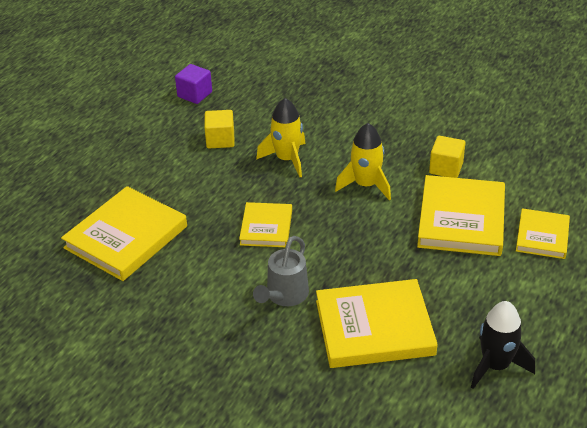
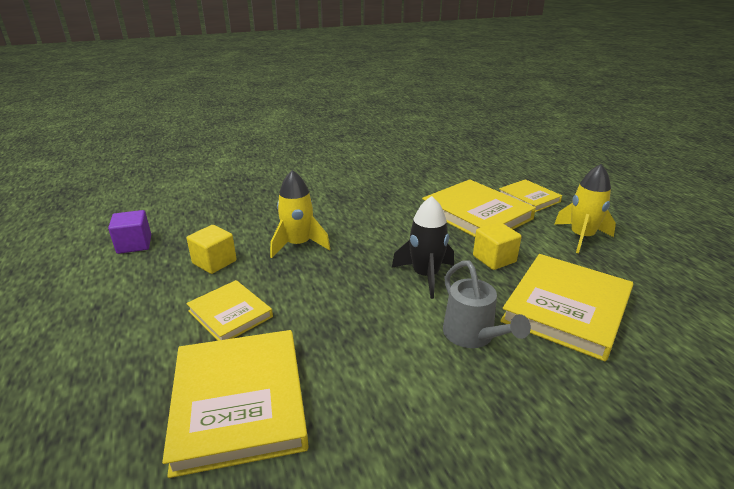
camera: 50 degrees left, 10 degrees down
(266, 227) = (365, 298): yellow book -> yellow book (230, 314)
(365, 185) = (385, 229): yellow rocket -> yellow rocket (581, 237)
(446, 168) = (414, 195): yellow cube -> yellow cube (494, 259)
(495, 365) = (659, 276): black rocket -> black rocket (425, 275)

